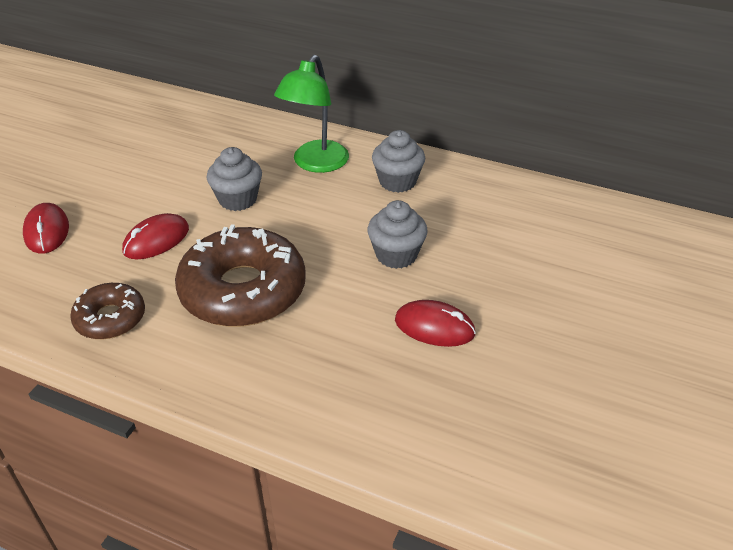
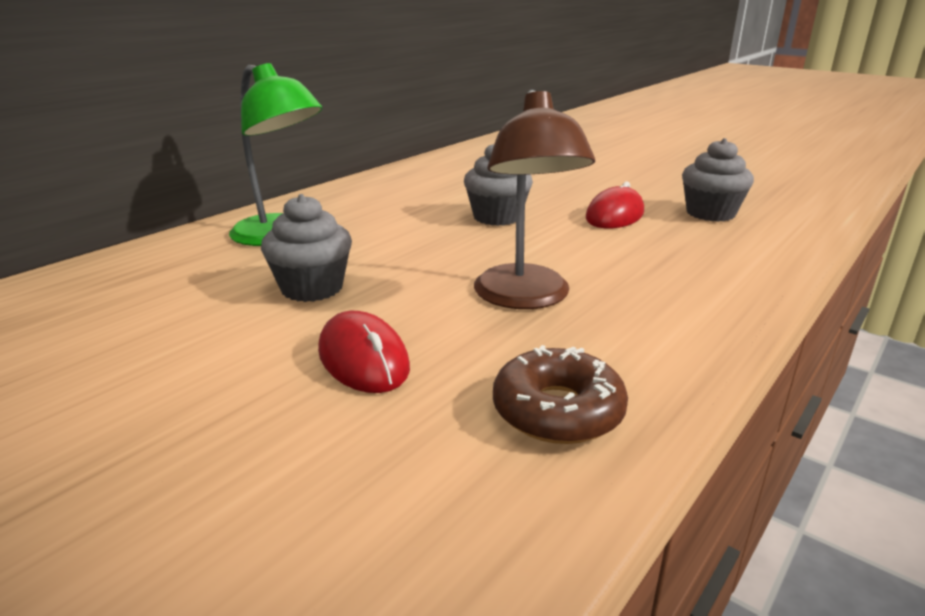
camera: 75 degrees left, 15 degrees down
(47, 231) = (220, 502): red mouse -> none
(243, 290) = (525, 298): brown donut -> brown lamp
(397, 181) = (366, 203): grey cupcake -> grey cupcake (710, 213)

